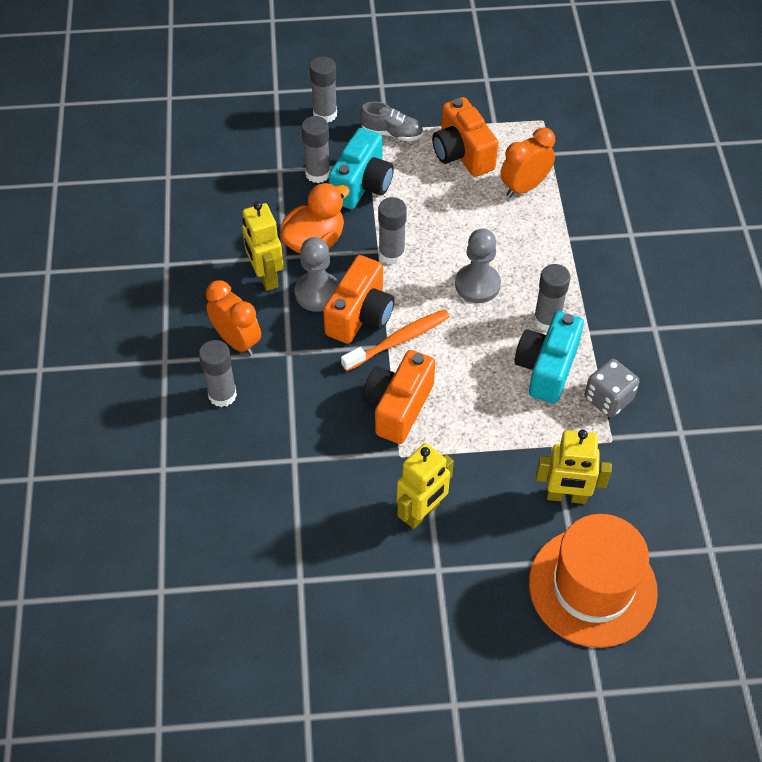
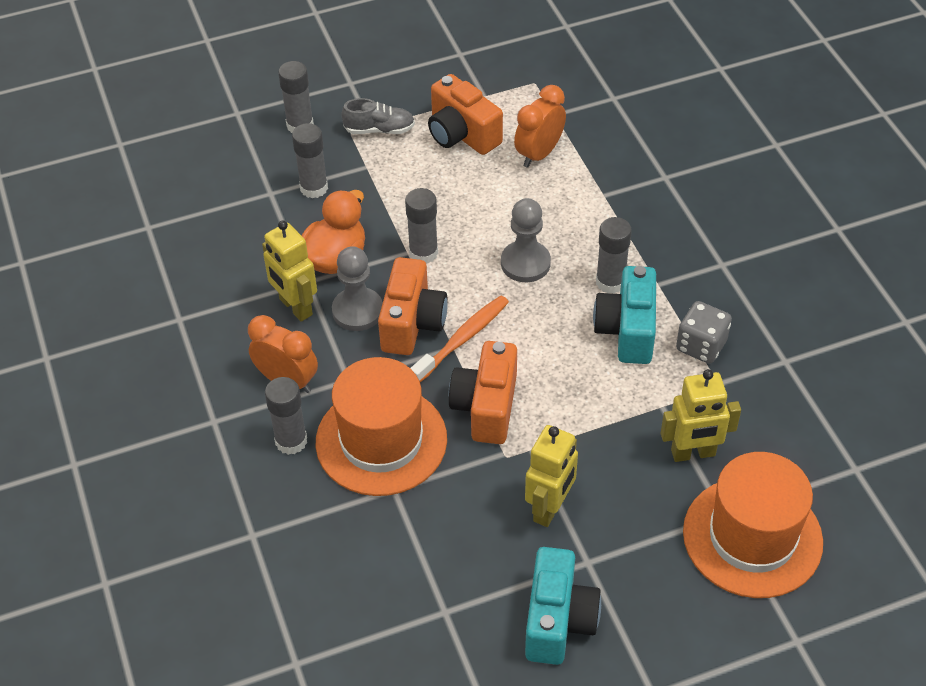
camera: 15 degrees left, 5 degrees down
(298, 414) = (381, 440): none -> orange hat
(362, 185) = (366, 189): turquoise camera -> turquoise camera (558, 620)

